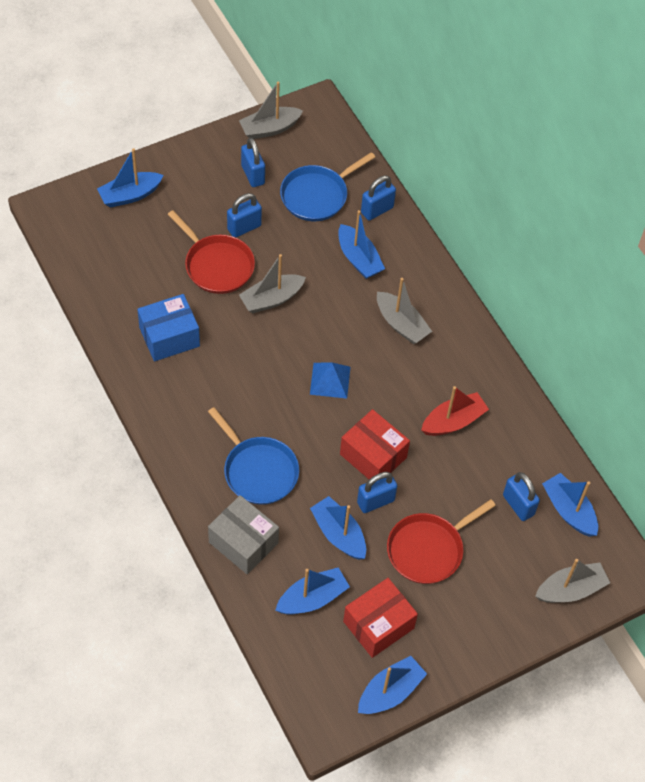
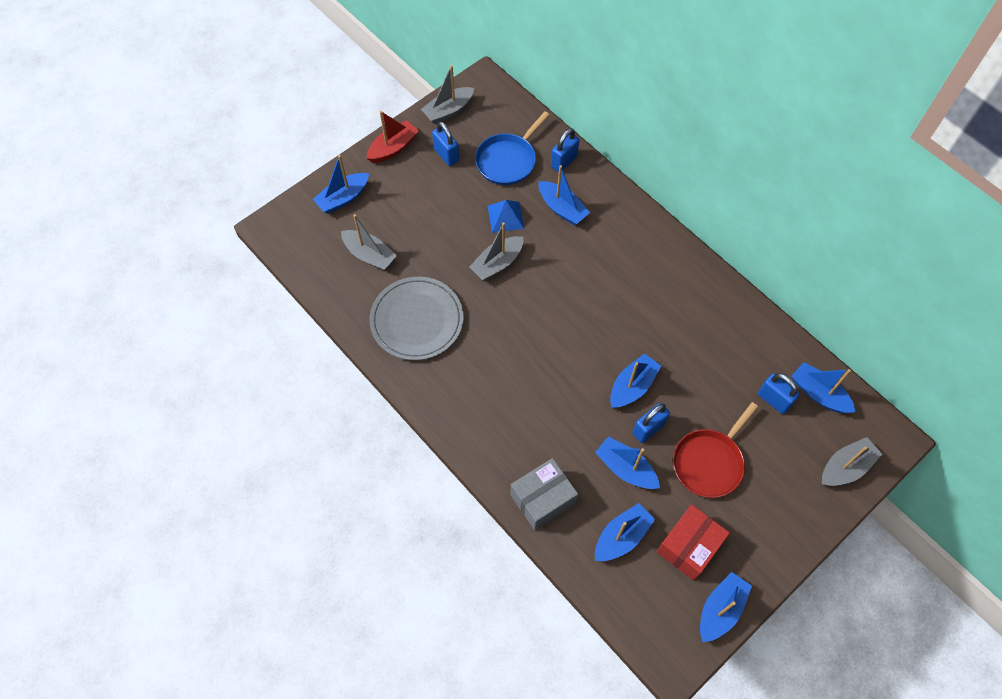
camera: 10 degrees left, 5 degrees up
(169, 337) = (417, 320): blue box -> grey plate
(217, 265) = (439, 244): red pan -> none
(243, 542) = (542, 499): grey box -> grey box turned 60 degrees counterclockwise
(244, 227) = (453, 204): blue padlock -> none
(258, 471) = (534, 427): blue pan -> none
(330, 380) = (572, 325): blue pyramid -> blue pyramid (505, 217)
(373, 456) = (632, 386): red box -> blue boat
(401, 324) = (618, 259): grey boat -> grey boat (369, 255)
(453, 421) = (692, 336): red boat -> red boat (393, 148)

